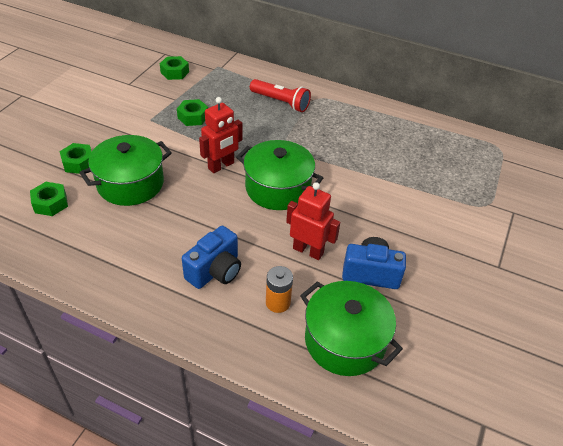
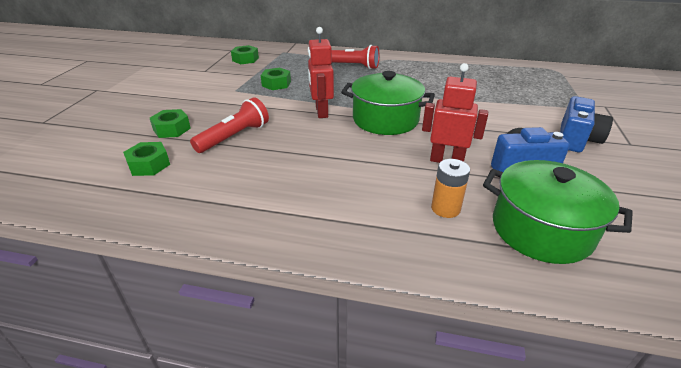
camera: 10 degrees left, 10 degrees down
(130, 184) = (234, 137): green pot -> red flashlight
(215, 271) = (361, 192): blue camera -> blue camera (576, 140)
(221, 166) = (321, 112): red robot -> red robot turned 135 degrees clockwise

